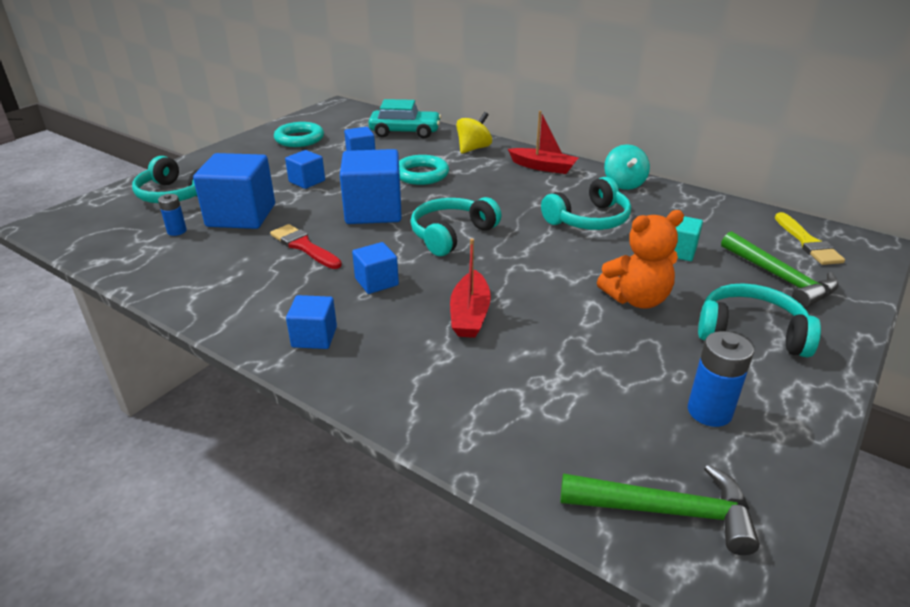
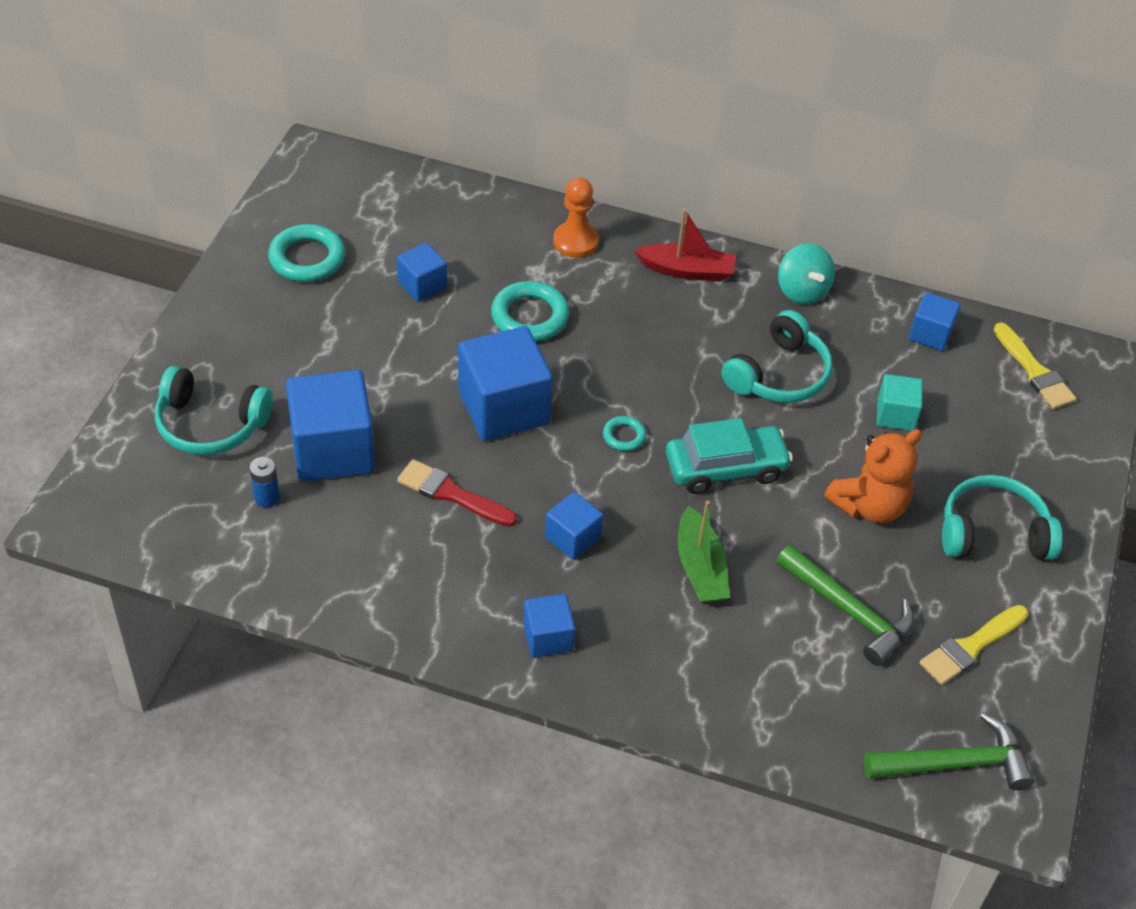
camera: 20 degrees left, 15 degrees up
(307, 181) = (378, 360): blue cube -> blue cube (930, 334)
(405, 132) = (458, 214): turquoise car -> turquoise car (725, 468)
(452, 235) = (624, 436): turquoise headphones -> turquoise ring
(470, 314) = (700, 568): red boat -> green boat
(473, 149) = (575, 241): yellow spinning top -> orange pawn
(709, 411) = (970, 647): blue battery -> yellow brush
(780, 278) = (1012, 441): green hammer -> green hammer (850, 612)

